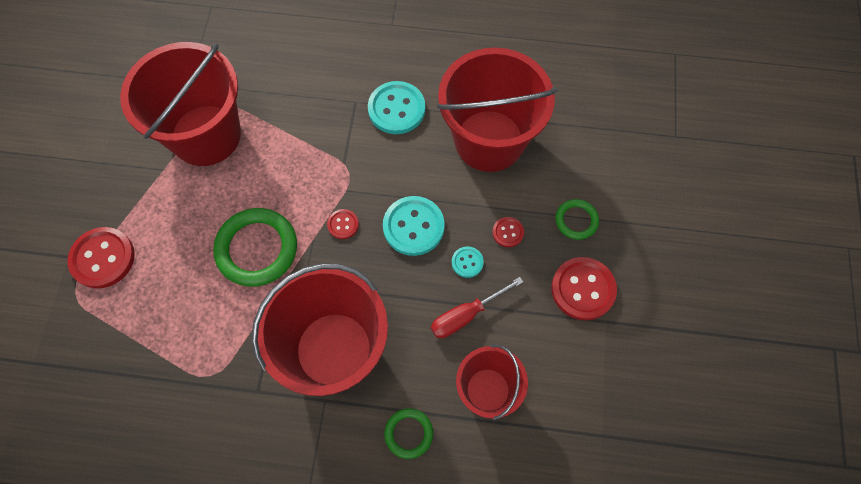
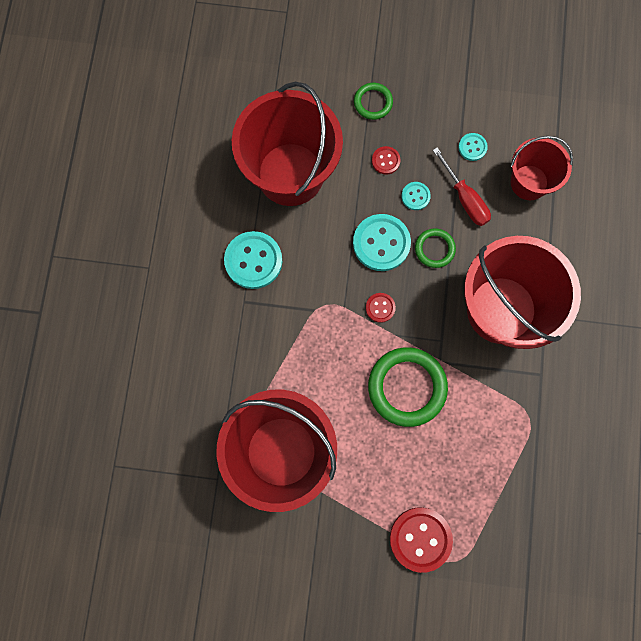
camera: 90 degrees left, 10 degrees up
(408, 433) = (568, 245): green ring -> green ring (434, 249)
(528, 326) = (472, 147): none -> turquoise button
(583, 289) = (437, 102): red button -> none

